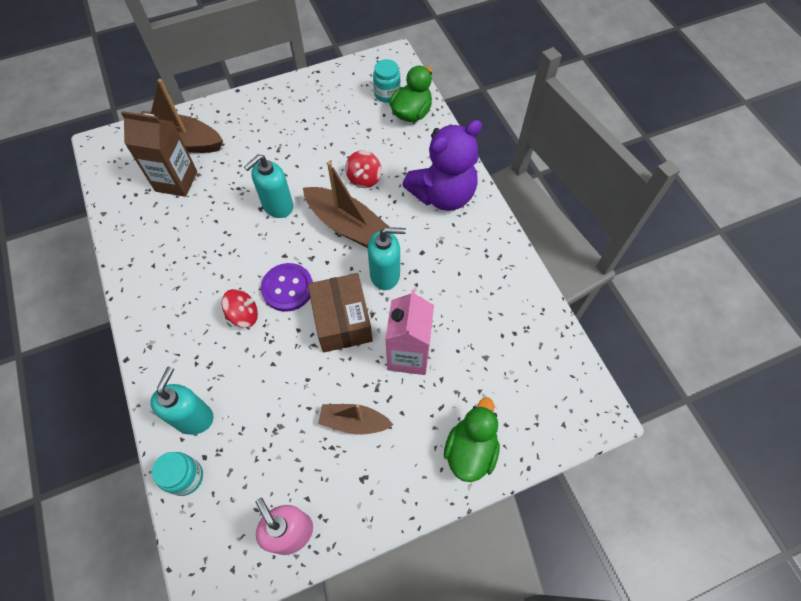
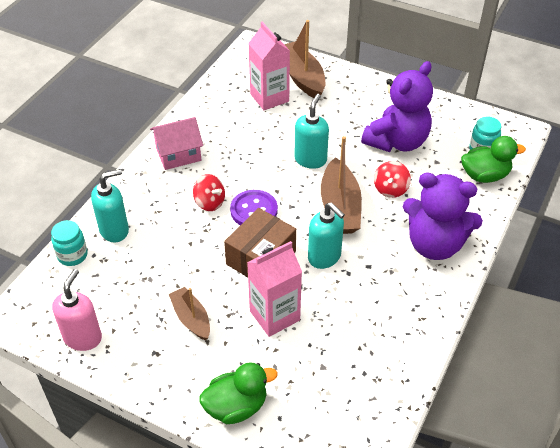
camera: 50 degrees right, 15 degrees down
(161, 299) = (178, 154): none -> pink house
(176, 181) = (269, 98): brown carton -> pink carton
(277, 206) = (310, 159): turquoise soap dispenser -> turquoise soap dispenser turned 105 degrees clockwise
(322, 136) = (397, 142): none -> purple teddy bear
(364, 178) = (390, 189): red spinning top -> red spinning top turned 45 degrees counterclockwise

